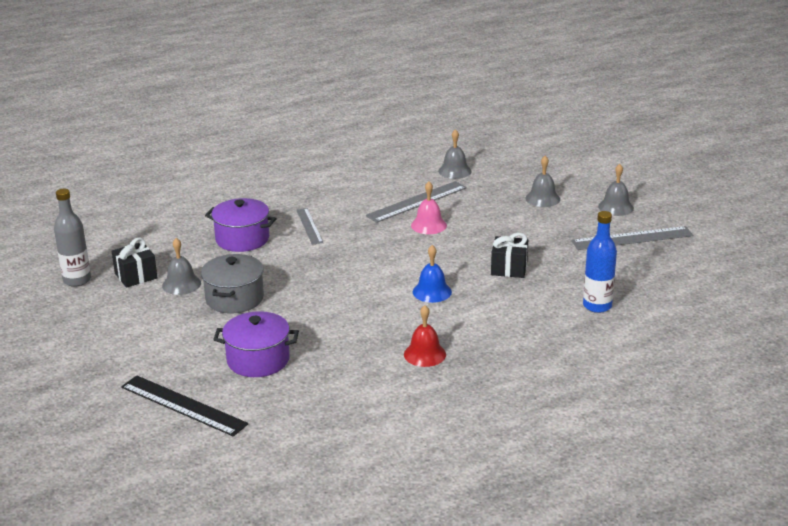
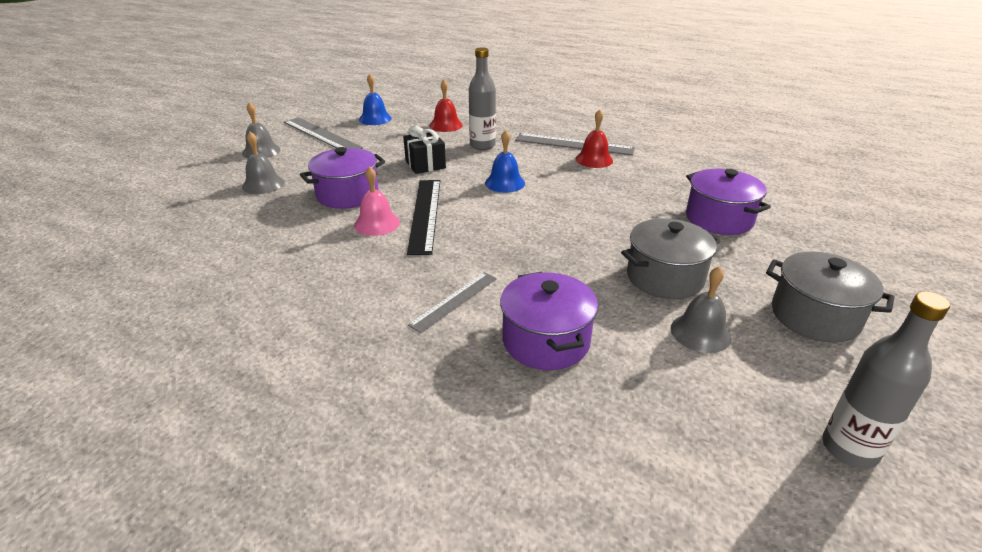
camera: 125 degrees left, 5 degrees up
(134, 328) = (815, 316): none -> grey pot
(136, 276) = (747, 388): black gift -> none
(183, 405) = (826, 225): black ruler -> black ruler (425, 214)
(417, 202) = (322, 249): grey ruler -> grey ruler (574, 144)
(454, 171) = (210, 253): grey bell -> none
(487, 225) = (347, 195): none -> purple pot
(522, 308) = (482, 145): none -> grey bottle
(597, 306) = (446, 125): blue bottle -> red bell
(654, 273) = (375, 119): none -> blue bell

